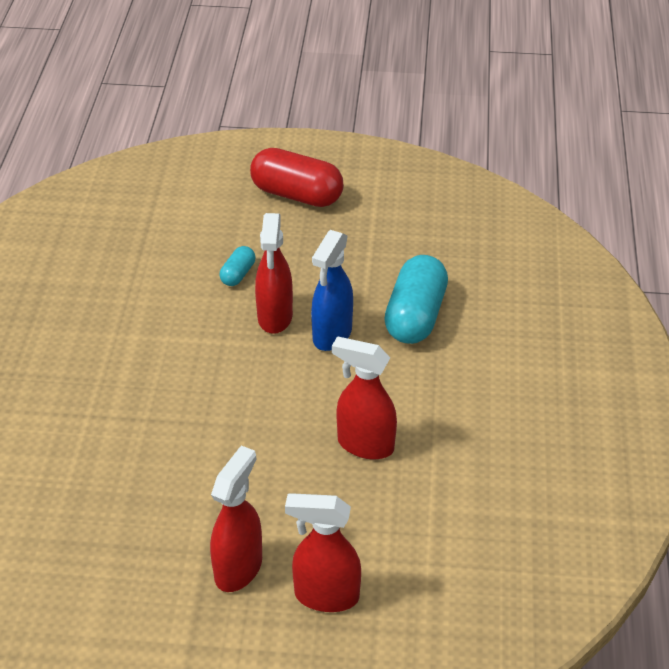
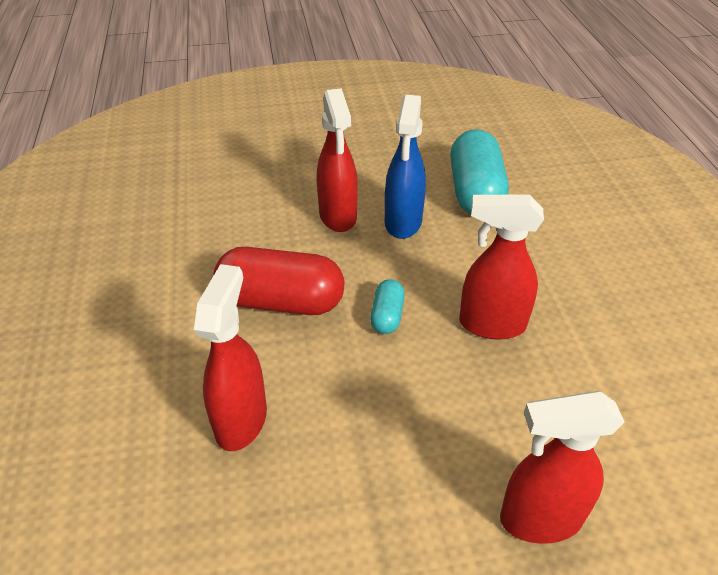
camera: 15 degrees left, 0 degrees up
(238, 274) = (284, 184): turquoise capsule -> turquoise capsule (387, 316)
(239, 568) = (417, 507): red spray bottle -> red spray bottle (241, 420)
(297, 194) = (313, 111): red capsule -> red capsule (281, 301)

